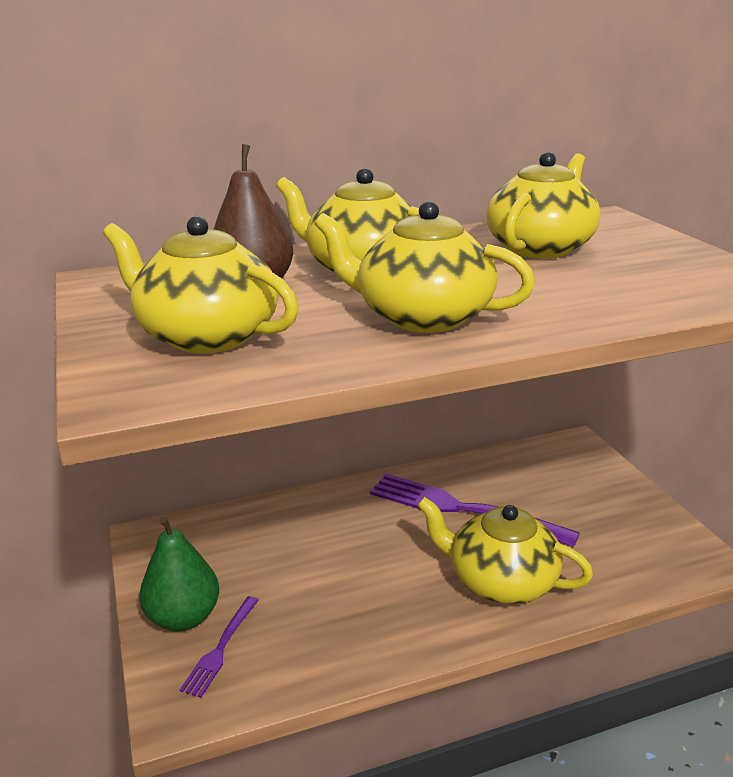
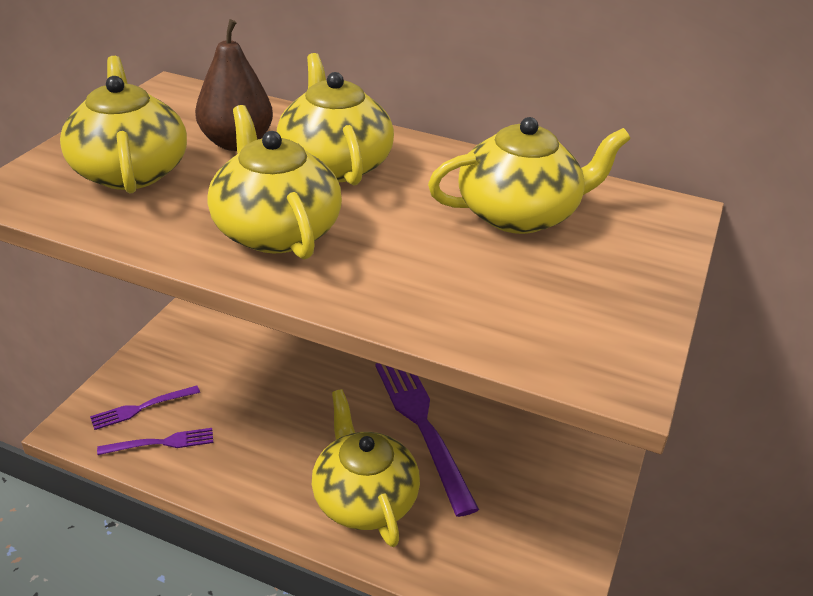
camera: 40 degrees right, 10 degrees up
(183, 617) = (150, 373): green pear -> none
(284, 660) = (162, 443): none -> purple fork

